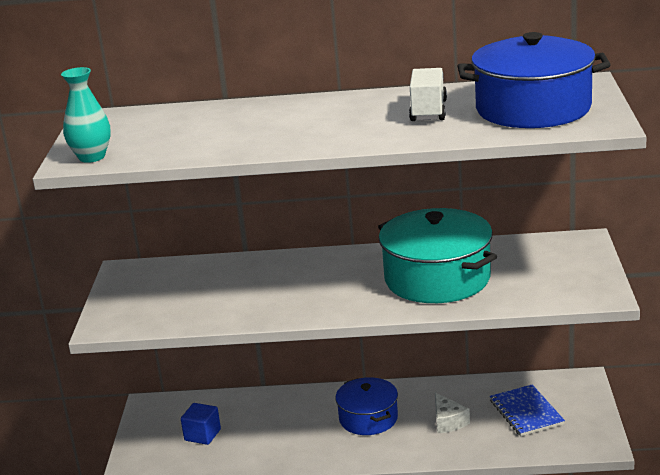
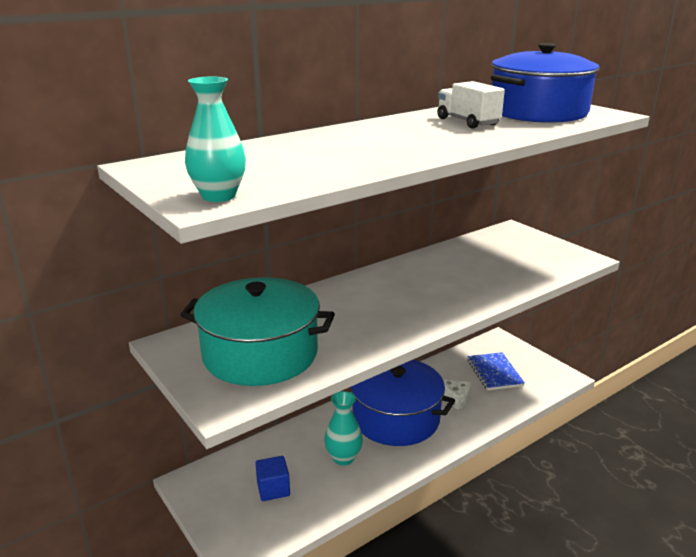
camera: 40 degrees left, 0 degrees up
(282, 433) = (343, 458): none -> turquoise vase
(368, 418) = (396, 418): blue pot -> blue pot, size x1.66
(437, 278) = (462, 276): turquoise pot -> turquoise pot (260, 354)
(526, 412) = (494, 372): blue notebook -> blue notebook turned 45 degrees clockwise

